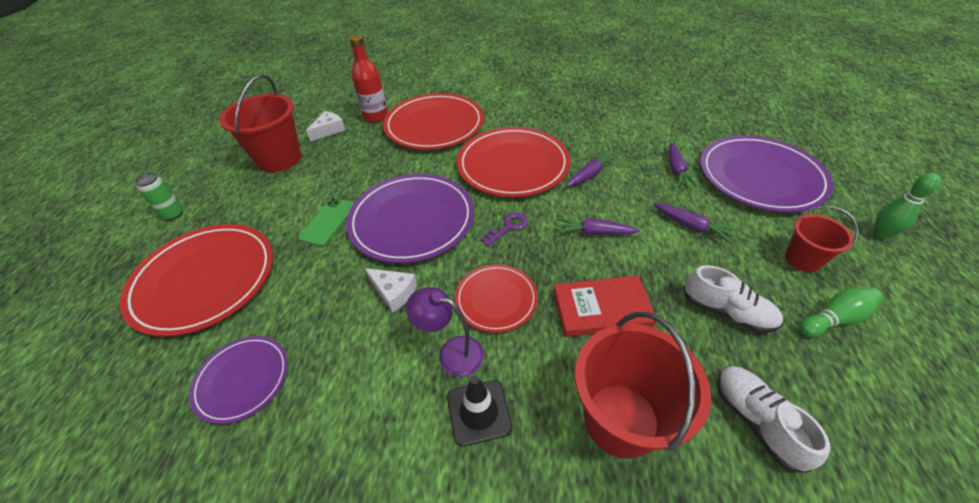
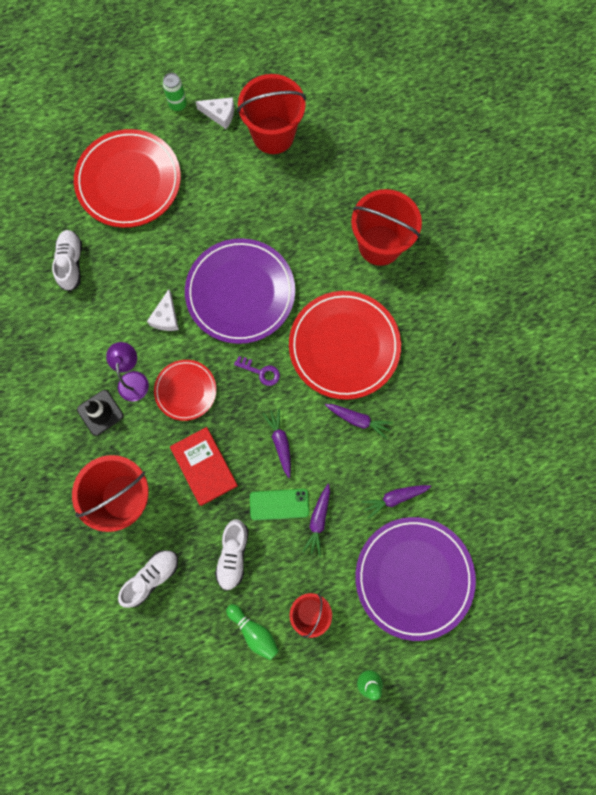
camera: 65 degrees right, 30 degrees up
(242, 380) = (71, 263): purple plate -> white shoe
(328, 222) = (214, 228): green phone -> green phone (279, 504)
(329, 130) = (332, 150): white cheese -> white cheese (220, 114)
(376, 117) = (372, 180): red bottle -> none
(434, 125) = (380, 245): red plate -> red bucket

